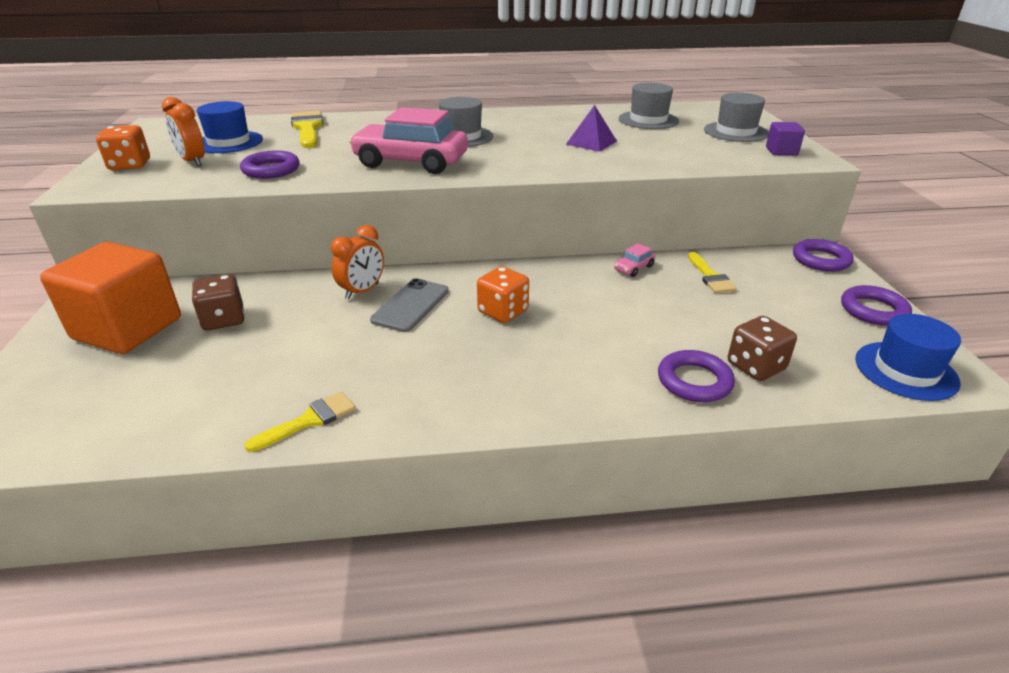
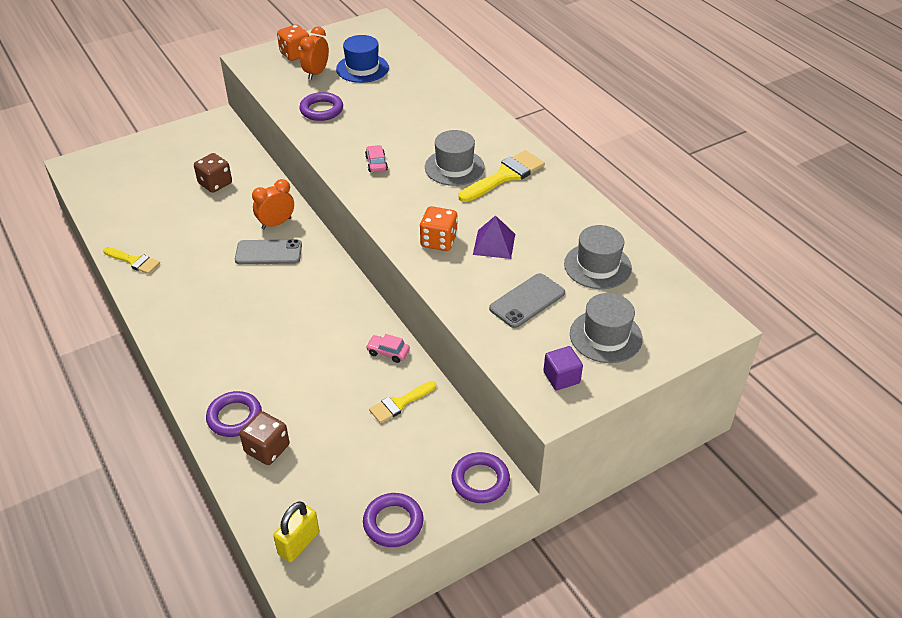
camera: 65 degrees right, 10 degrees up
(128, 328) = (190, 155): orange cube -> none
(308, 128) = (418, 87): yellow brush -> yellow brush (505, 176)
(362, 291) = (276, 223): orange clock -> orange clock turned 135 degrees clockwise
(411, 162) = (376, 163): pink car -> pink car, size x0.40
(503, 311) = (282, 298): orange dice -> orange dice (439, 241)
(678, 145) = (527, 301): none -> grey phone
(905, 371) = (299, 543): blue hat -> yellow padlock

